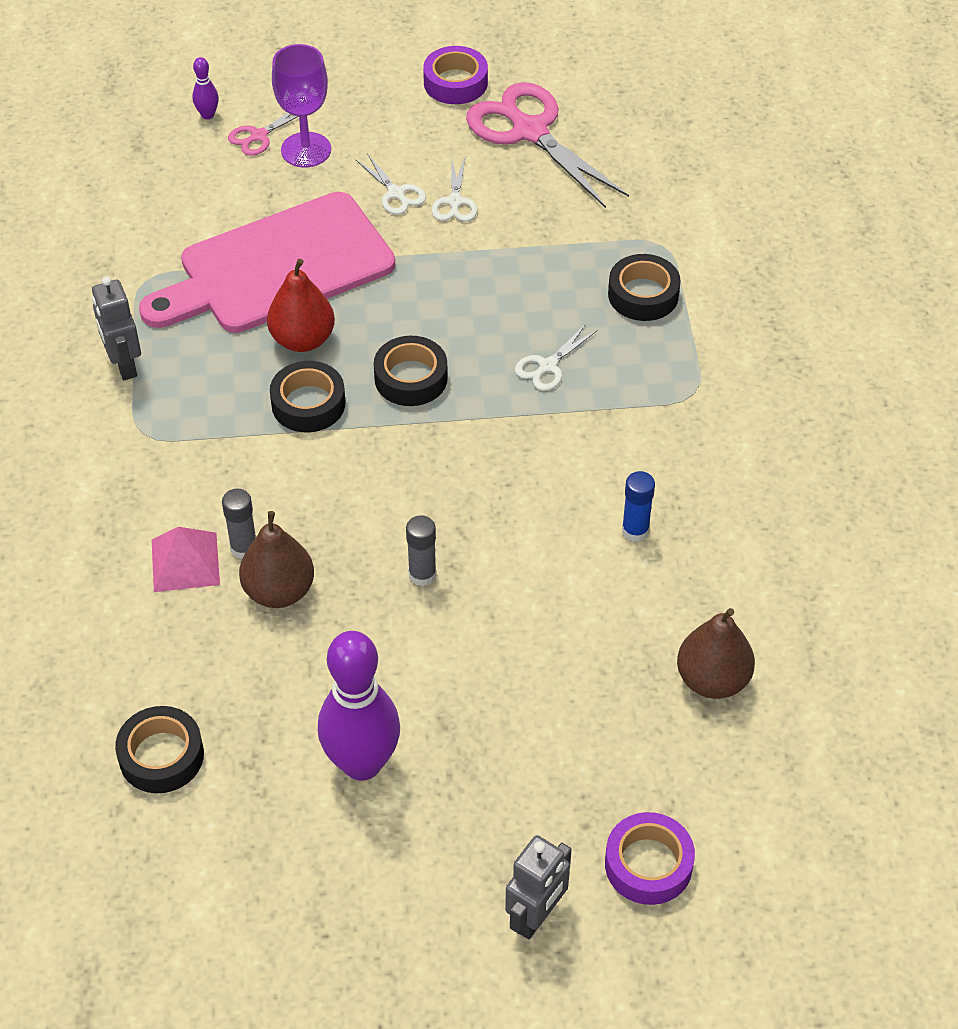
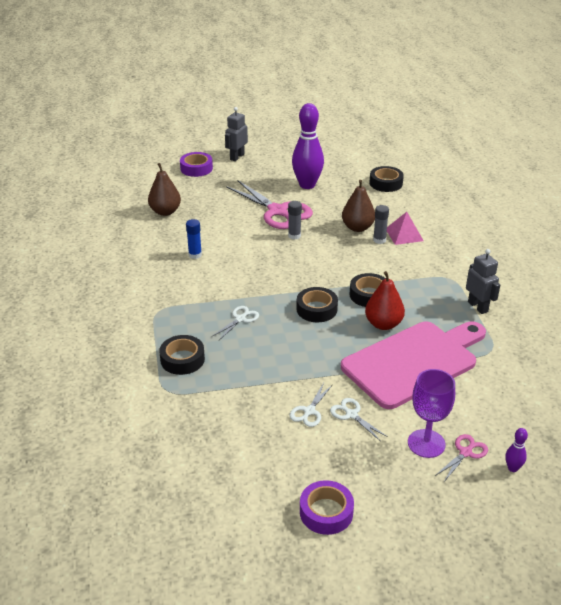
camera: 175 degrees right, 15 degrees down
(455, 202) = (309, 411): white scissors -> white scissors turned 150 degrees counterclockwise
(530, 131) = (261, 470): pink scissors -> pink scissors (277, 211)

